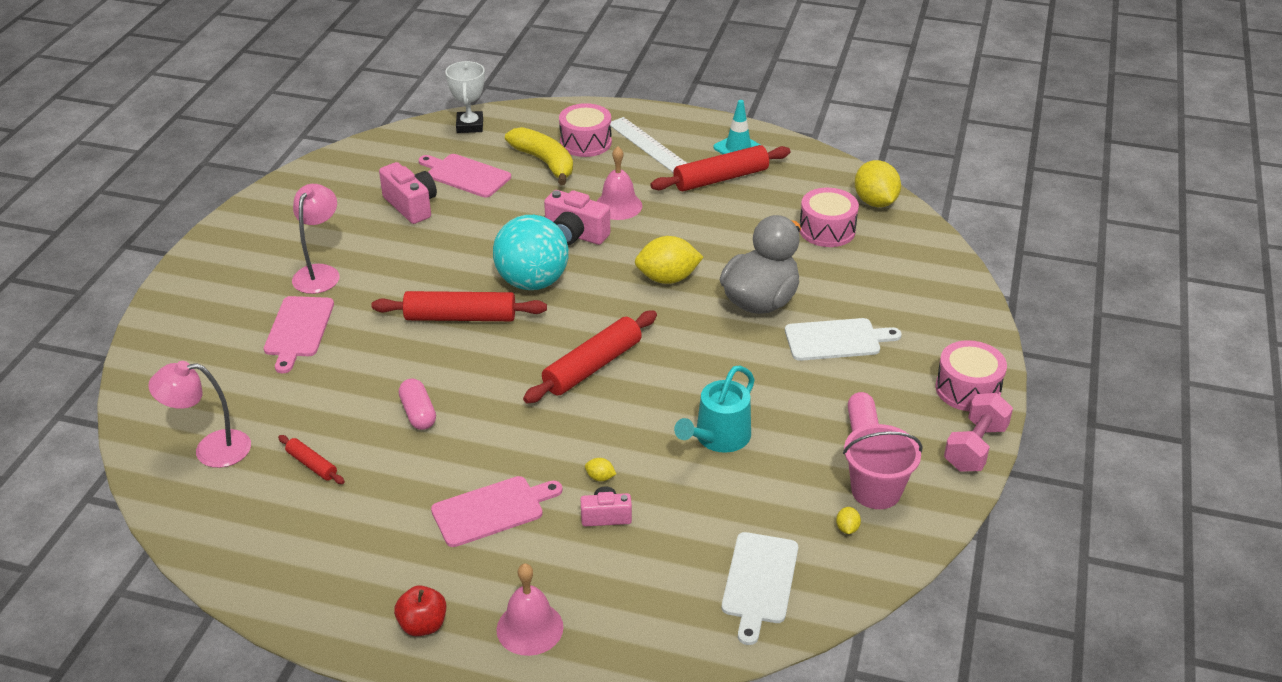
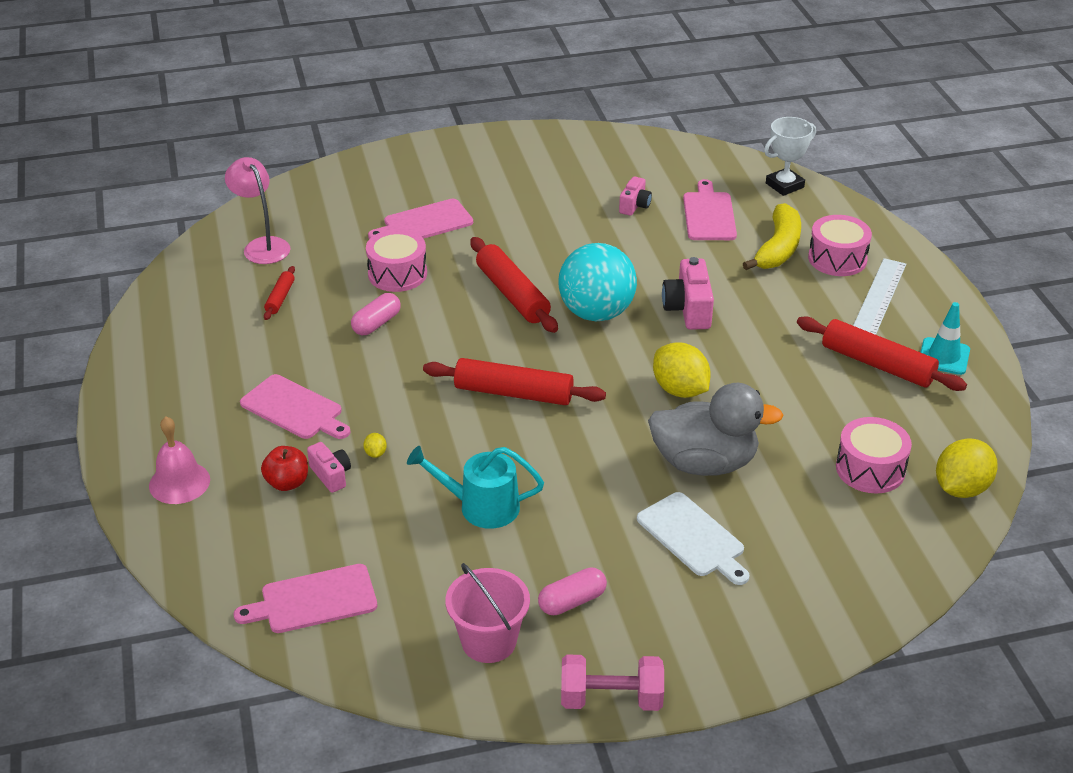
camera: 60 degrees right, 0 degrees up
(320, 273) = (502, 201): pink lamp -> none
(411, 206) = (635, 206): pink camera -> pink camera, size x0.62
(423, 625) = (150, 425): red apple -> red apple (287, 483)
(618, 206) = (759, 317): pink bell -> none
(759, 582) = (314, 600): white cutting board -> pink cutting board
(847, 528) = (422, 637): yellow lemon -> none
(967, 389) = (701, 665): pink drum -> pink drum (397, 274)

